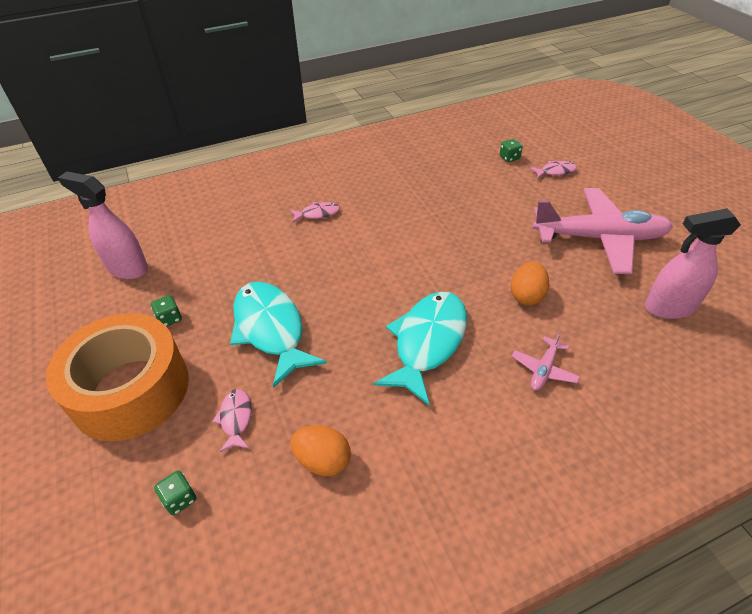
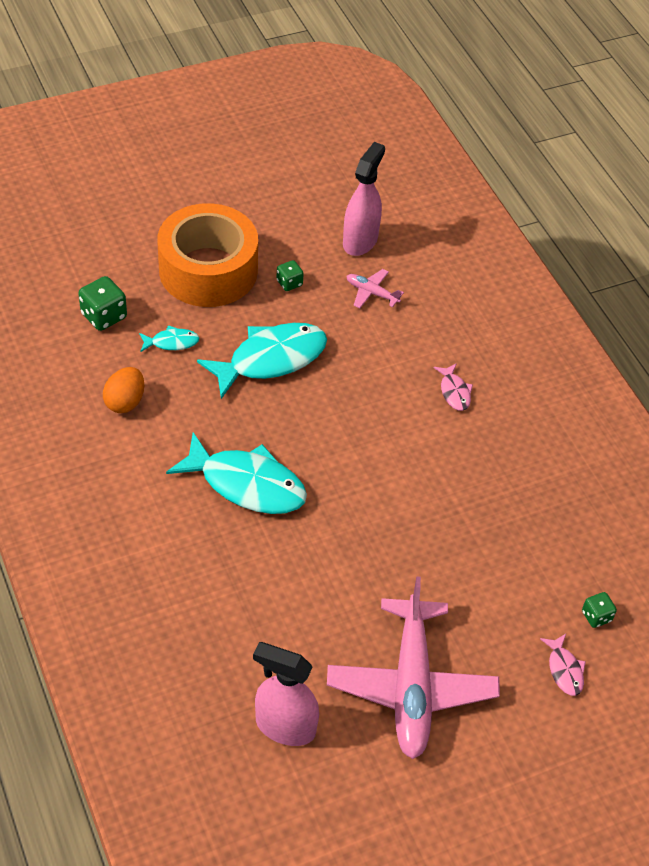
camera: 85 degrees right, 5 degrees up
(180, 499) = (104, 316): green dice -> green dice, size x1.67
(236, 418) = (172, 342): pink fish -> turquoise fish
(526, 296) = (309, 583): orange egg -> none
(543, 369) = (205, 579): pink plane -> pink plane (371, 293)
(669, 307) = (285, 726): pink spray bottle -> pink spray bottle turned 60 degrees counterclockwise

